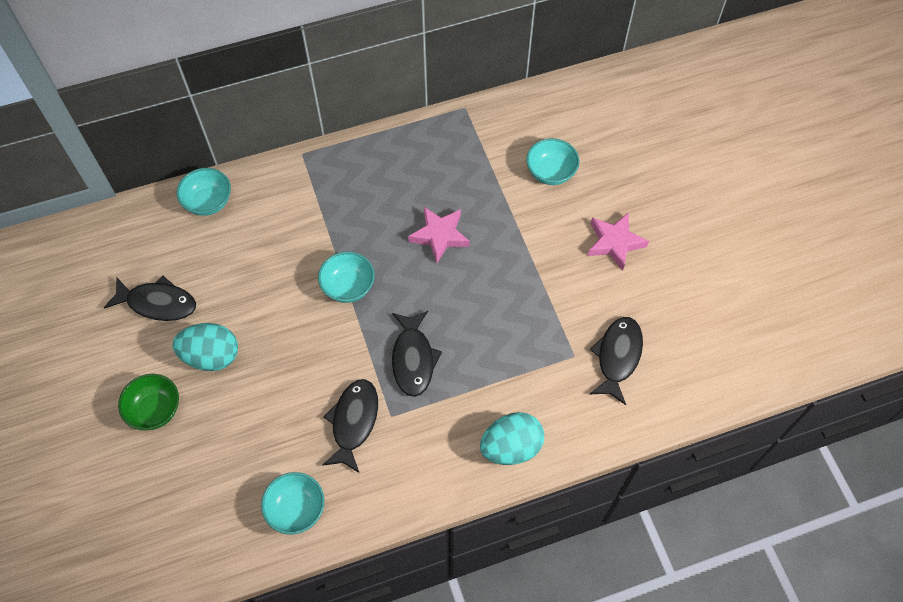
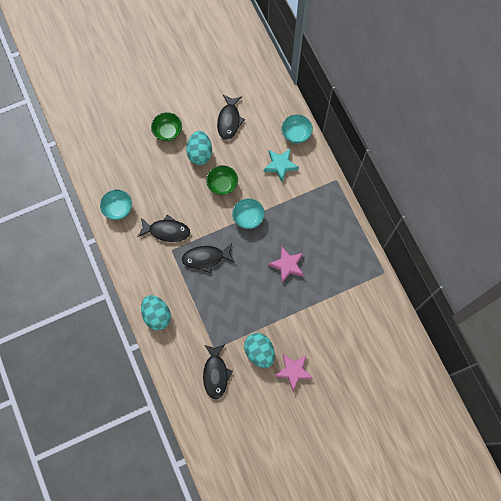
camera: 85 degrees right, 10 degrees up
(261, 230) = (280, 165): none -> turquoise star
(280, 323) = (222, 185): none -> green bowl
(550, 172) = (341, 329): turquoise bowl -> none
(582, 288) = (259, 352): none -> turquoise egg
(617, 356) = (216, 374): black fish -> black fish turned 75 degrees clockwise

